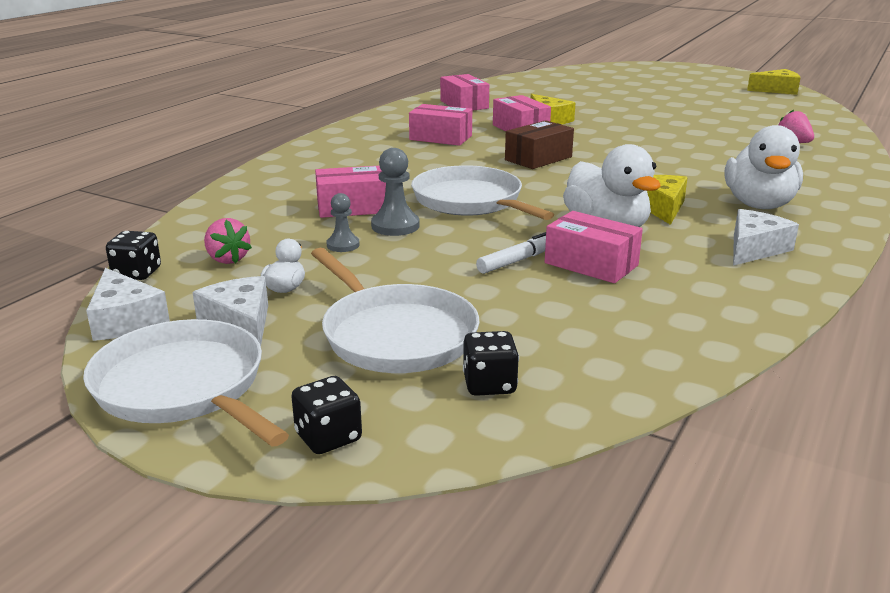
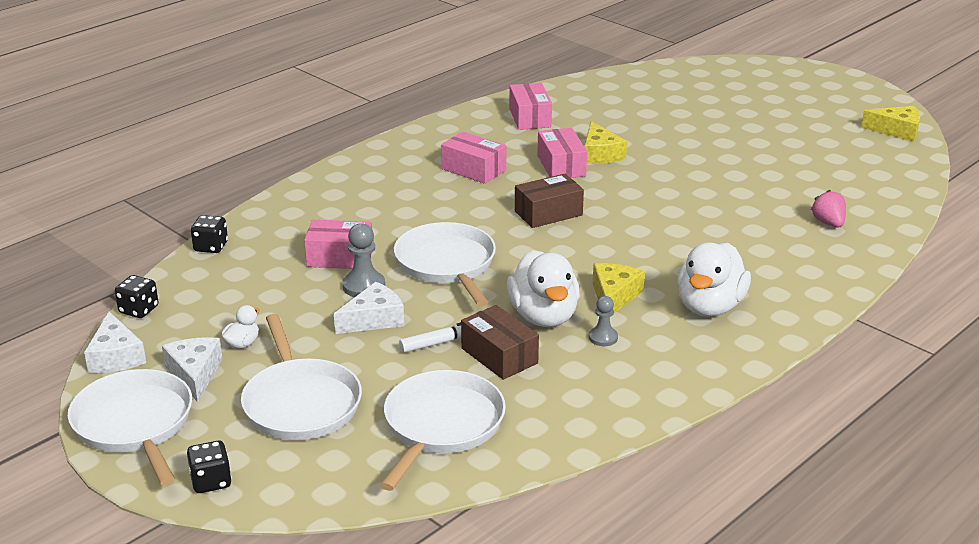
camera: 15 degrees right, 5 degrees up
(227, 259) = (212, 305): pink strawberry -> none
(343, 245) = (309, 303): grey pawn -> grey pawn (603, 338)
(489, 385) = (341, 459): black dice -> black dice (211, 247)
(583, 333) = (441, 425): none -> white pan
(591, 264) = (499, 356): pink box -> brown box
(754, 249) = (655, 360): white cheese -> white cheese (374, 319)

